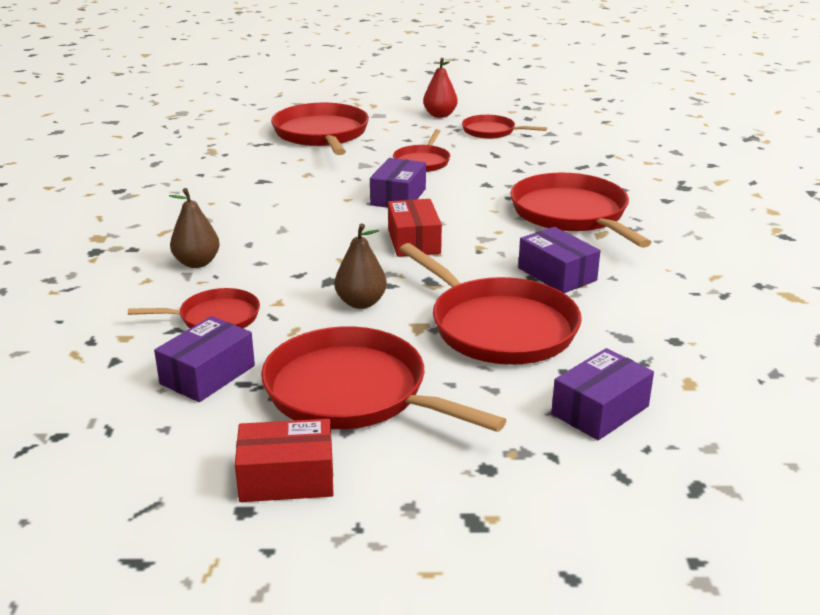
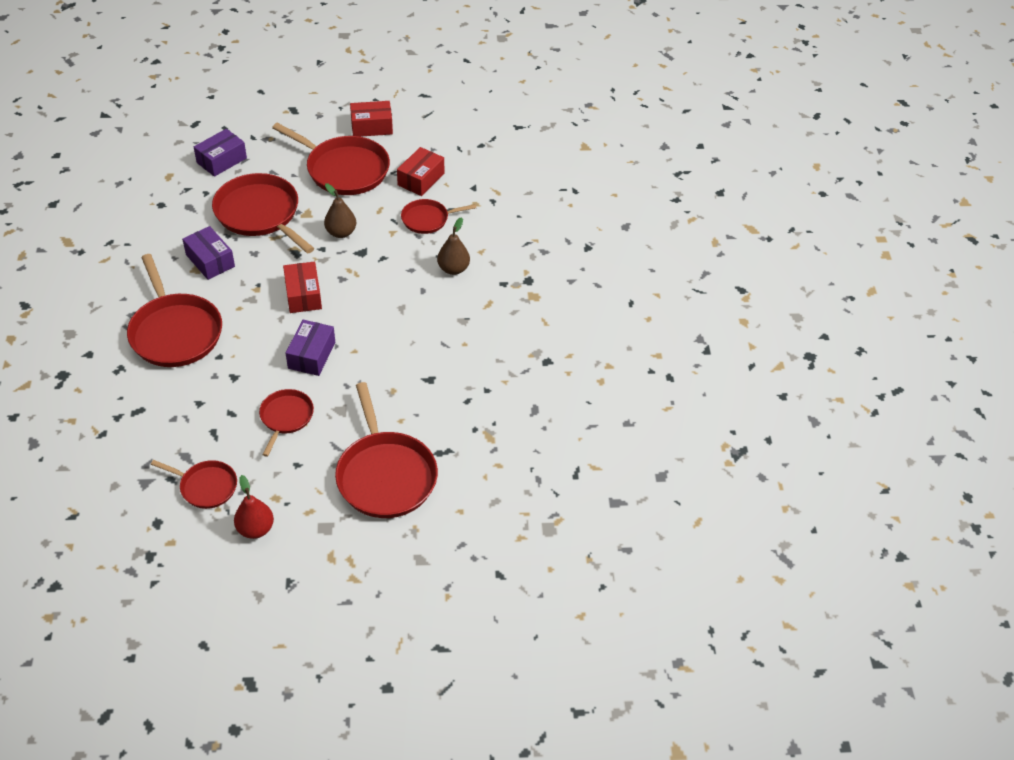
camera: 175 degrees right, 20 degrees up
(207, 375) = (421, 179): purple box -> red box

